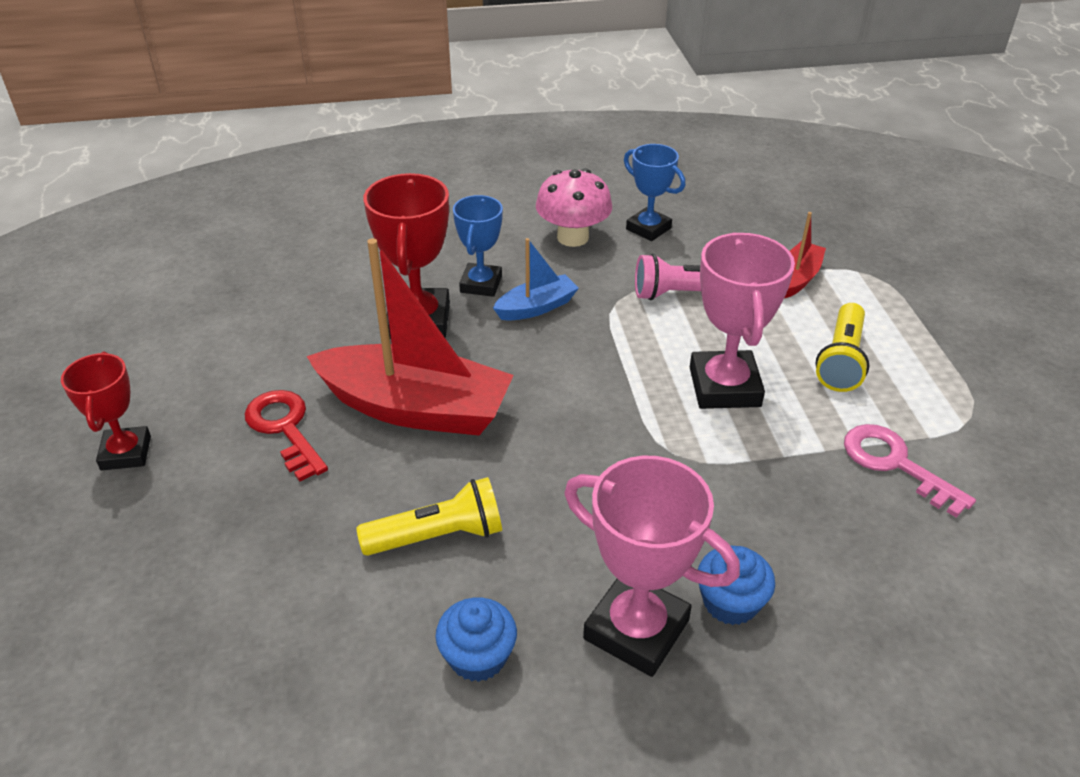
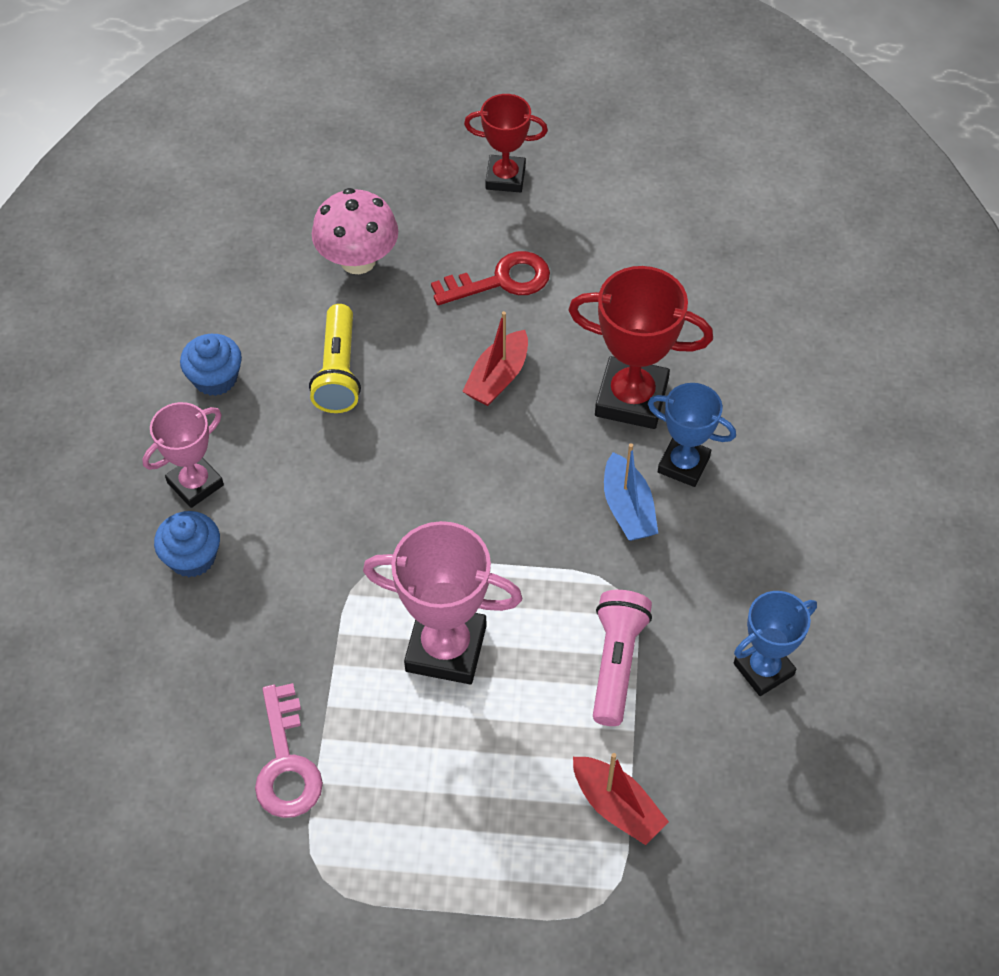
camera: 105 degrees right, 15 degrees up
(416, 408) = (498, 378): red boat -> red boat, size x0.49
(572, 237) = (760, 578): pink mushroom -> pink mushroom (358, 260)
(636, 629) = (195, 484): pink trophy -> pink trophy, size x0.64
(841, 360) = (451, 785): yellow flashlight -> none
(895, 464) = (286, 763): pink key -> pink key turned 105 degrees clockwise

